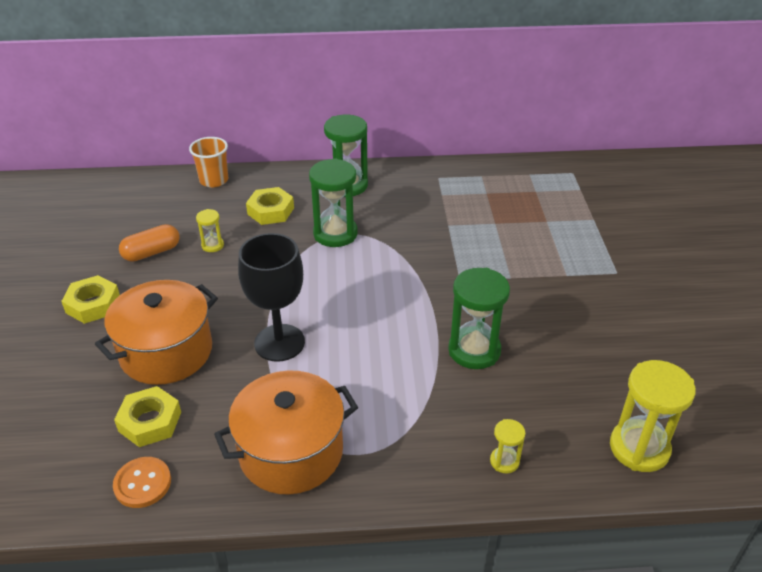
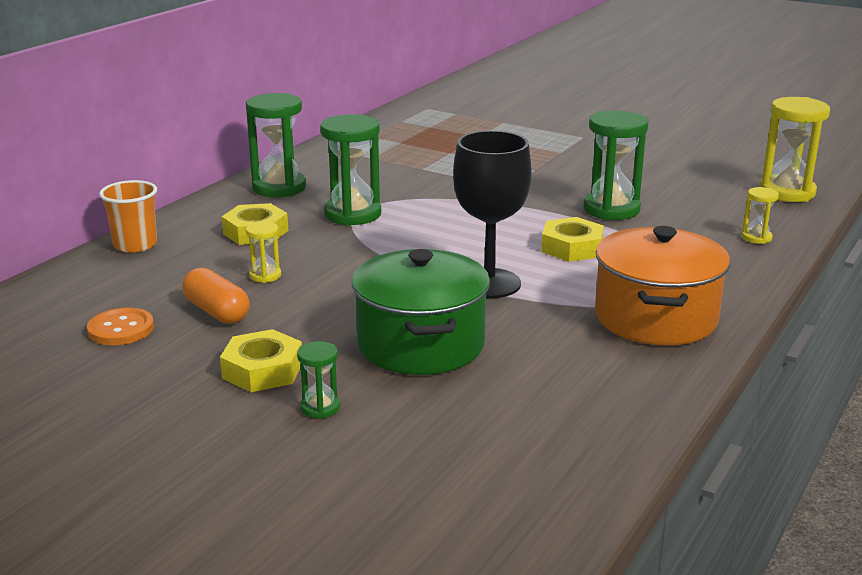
camera: 55 degrees left, 15 degrees down
(62, 347) = (320, 408): none -> green hourglass
(142, 483) = (622, 404): orange button -> orange button (121, 329)
(150, 421) = (528, 379): yellow nut -> yellow nut (572, 247)
(152, 252) = (217, 312): orange capsule -> orange capsule turned 45 degrees counterclockwise
(166, 352) = (421, 344): orange pot -> green pot

